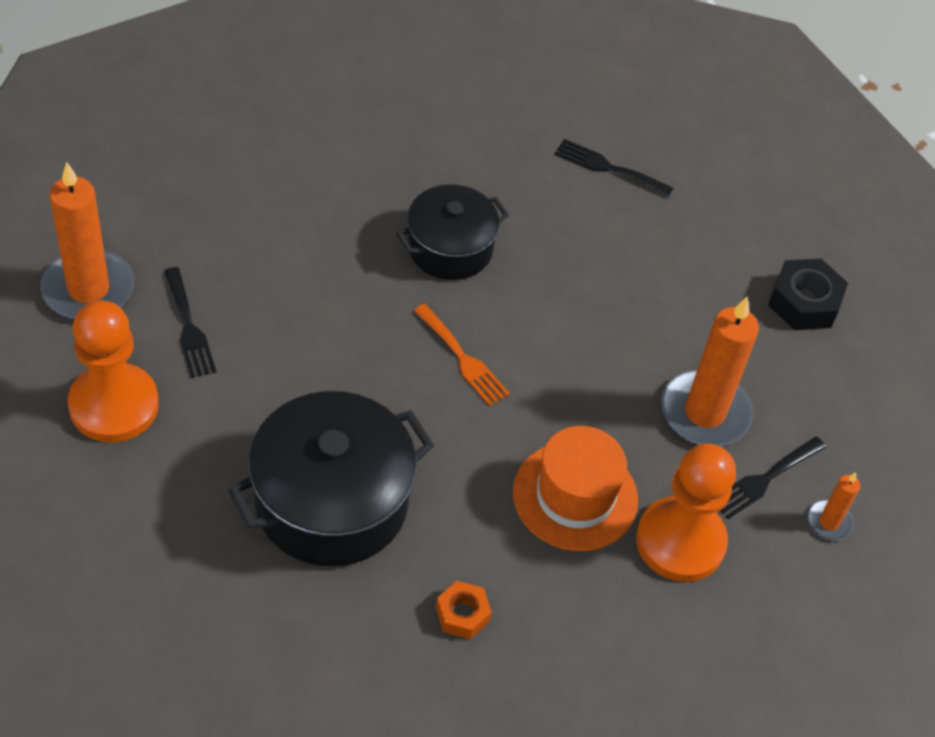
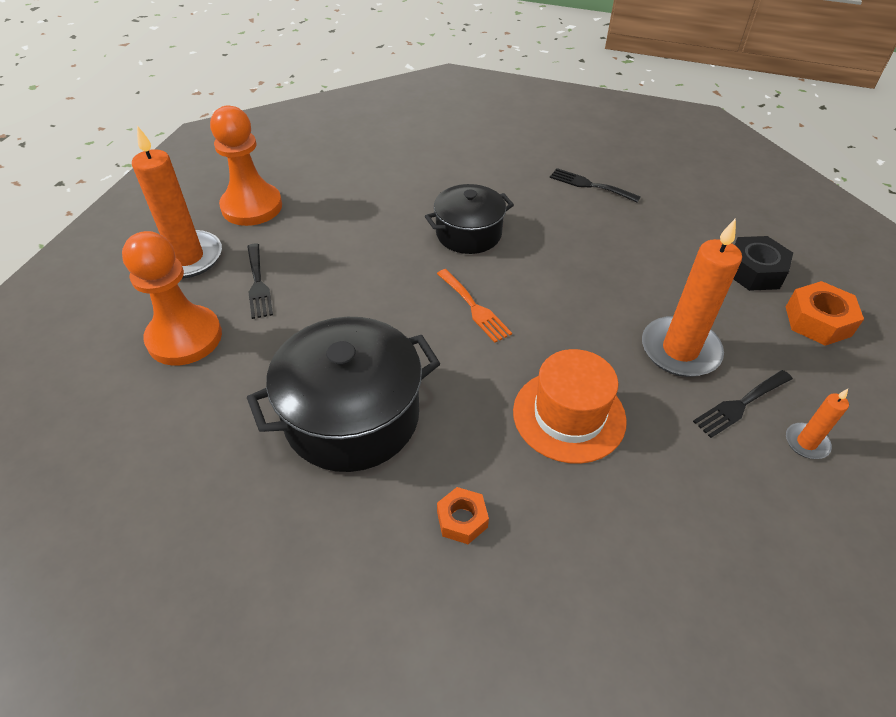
camera: 10 degrees right, 5 degrees down
(680, 541) = (668, 457): orange pawn -> orange pawn (252, 207)
(868, 372) = (817, 321): none -> orange nut

